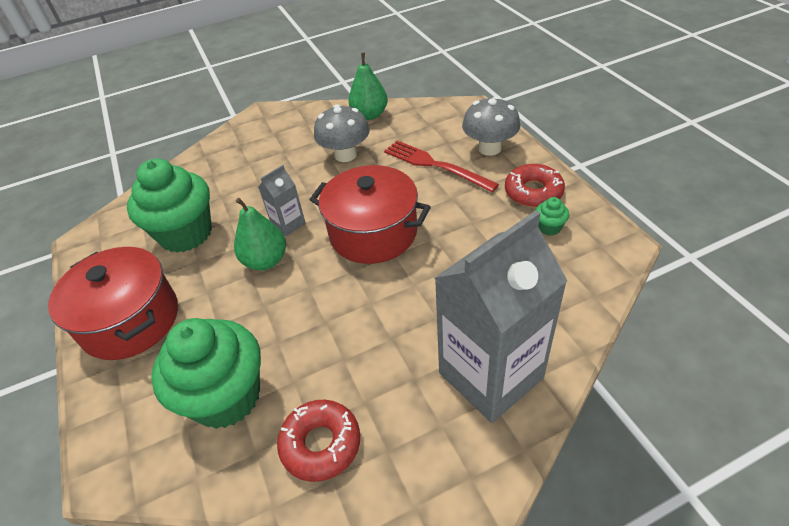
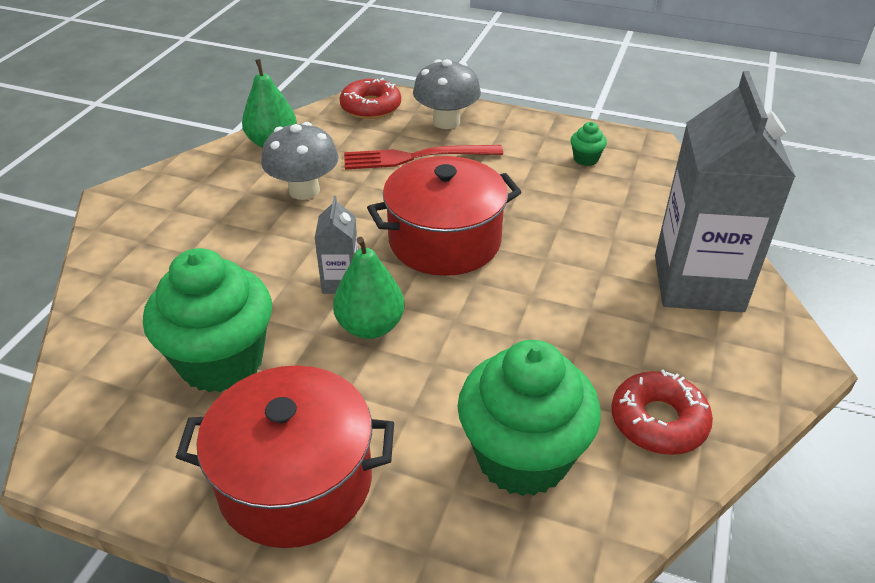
camera: 50 degrees left, 5 degrees down
(533, 192) = (535, 139): red donut -> red donut (371, 107)

